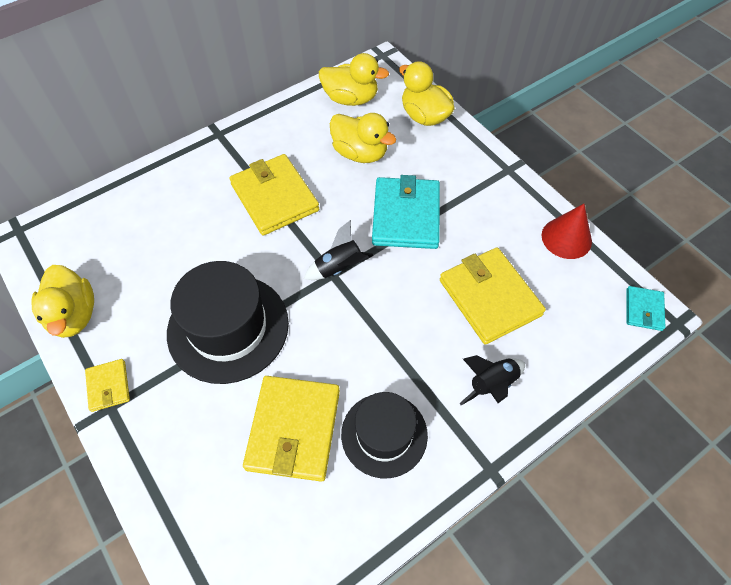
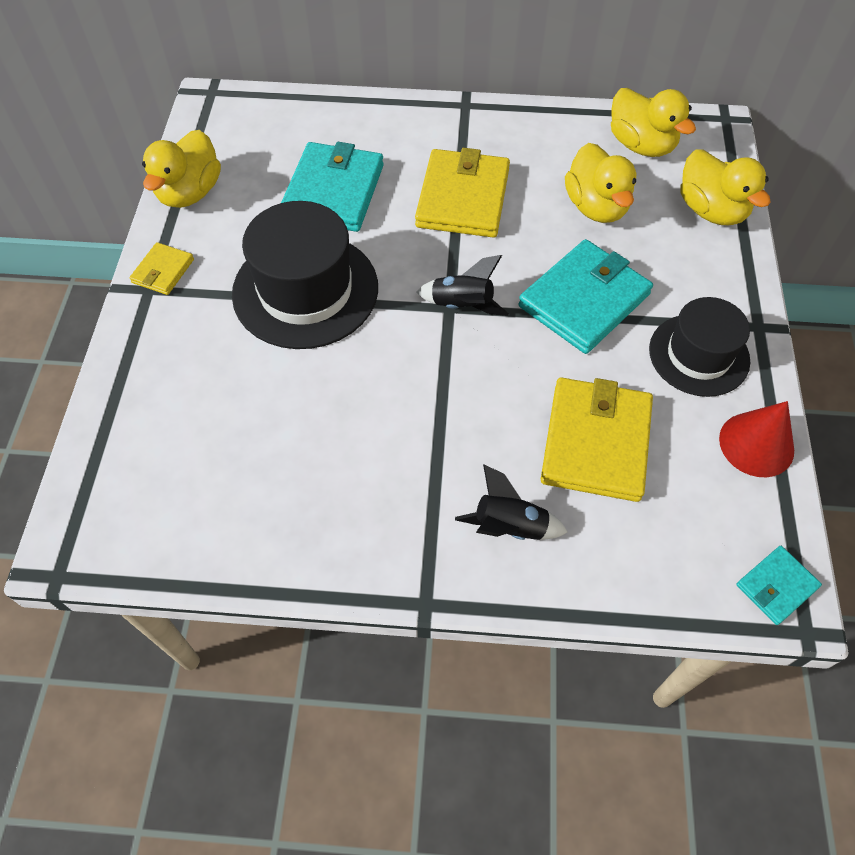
camera: 40 degrees right, 0 degrees up
(183, 247) = (333, 192): none -> turquoise wallet
(294, 429) = (277, 421): yellow wallet -> none
(384, 434) = (354, 489): black hat -> black hat (699, 355)
(424, 116) = (711, 210): yellow duck -> yellow duck turned 150 degrees clockwise

